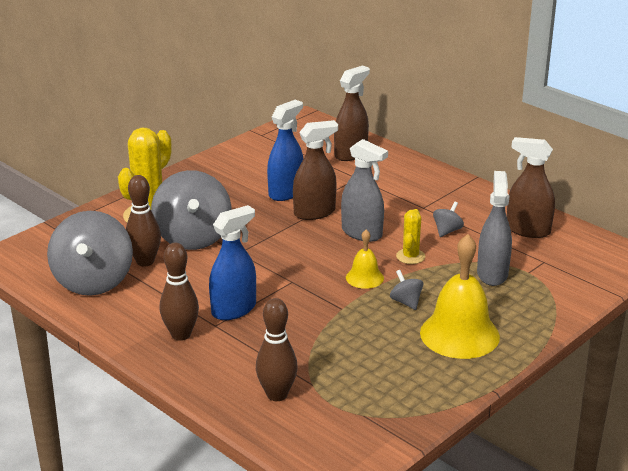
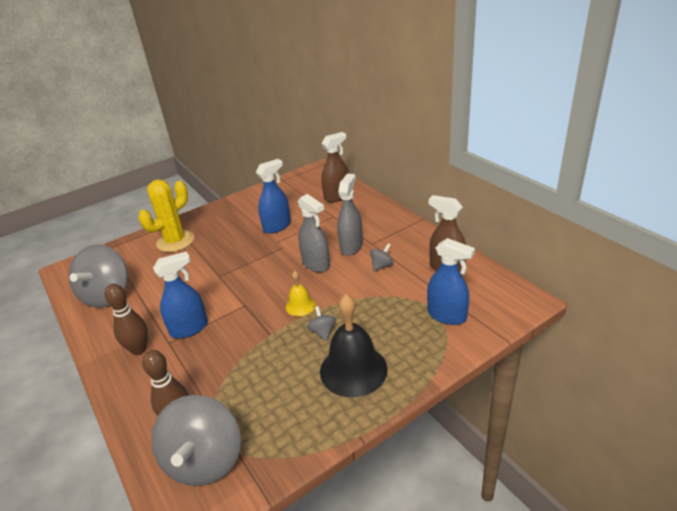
camera: 15 degrees right, 5 degrees up
(145, 261) = (151, 280): brown bowling pin -> none
(193, 237) = (194, 261): grey spinning top -> grey spinning top (205, 460)
(314, 212) = (289, 244): brown spray bottle -> none
(410, 256) = (344, 288): yellow cactus -> none
(459, 334) = (353, 370): yellow bell -> black bell
(492, 274) = (403, 309): grey spray bottle -> grey spray bottle (351, 246)
(546, 277) = (447, 315): none -> blue spray bottle

